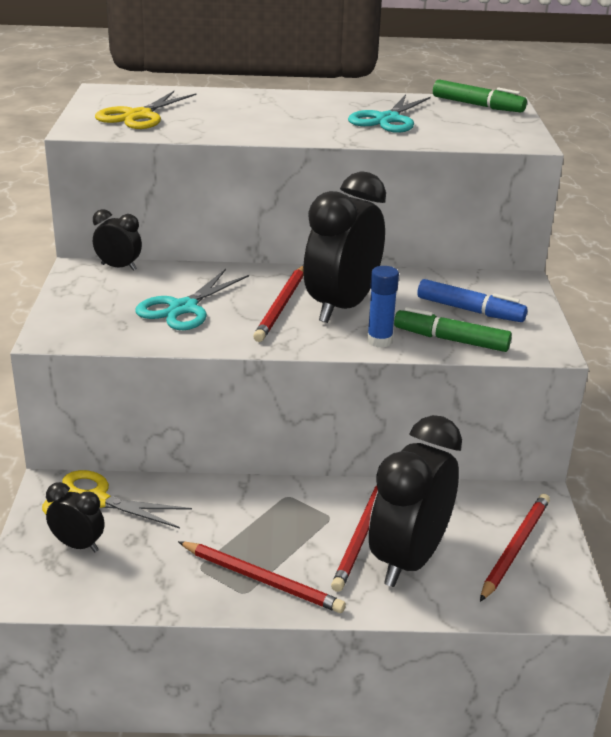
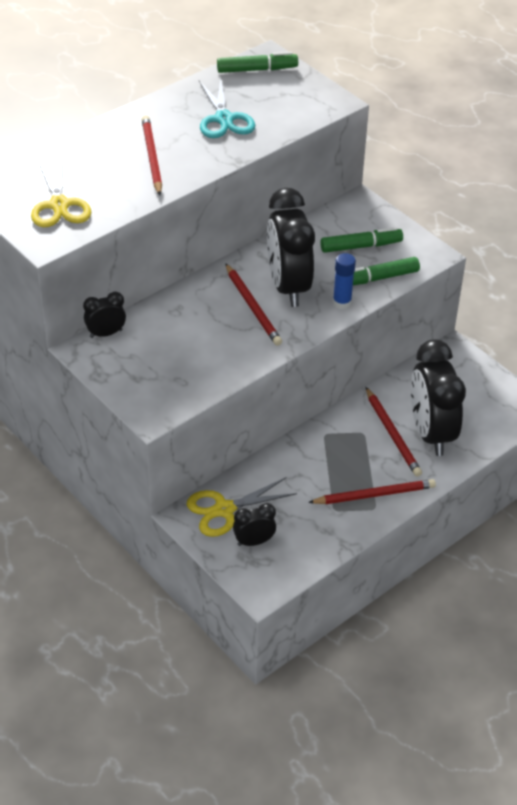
camera: 40 degrees left, 15 degrees up
(183, 308) = (198, 344): turquoise scissors -> none
(470, 310) = (361, 246): blue marker -> green marker
(515, 548) = (473, 391): red pencil -> red pencil (151, 157)

